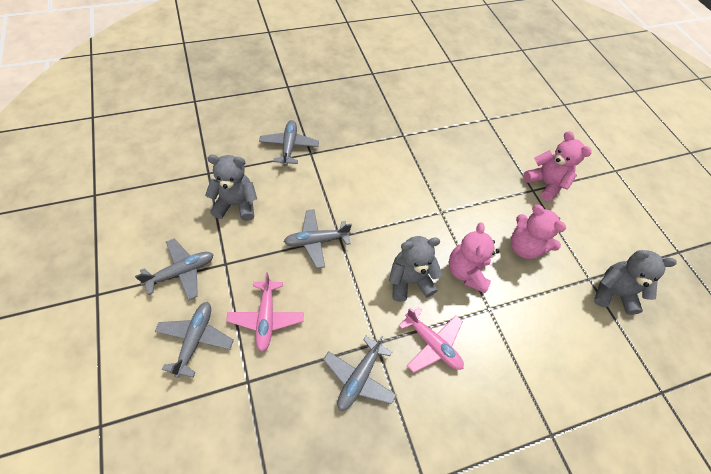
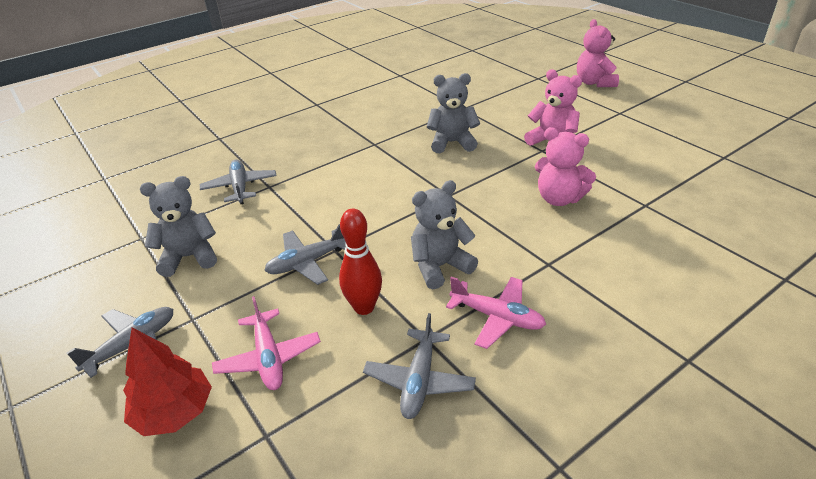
camera: 10 degrees left, 20 degrees down
(195, 339) = (174, 412): grey plane -> red tree
(343, 298) = (364, 307): none -> red bowling pin
(466, 272) = (504, 239): pink teddy bear -> pink teddy bear (594, 83)
(613, 293) = (677, 209): grey teddy bear -> grey teddy bear (452, 143)

